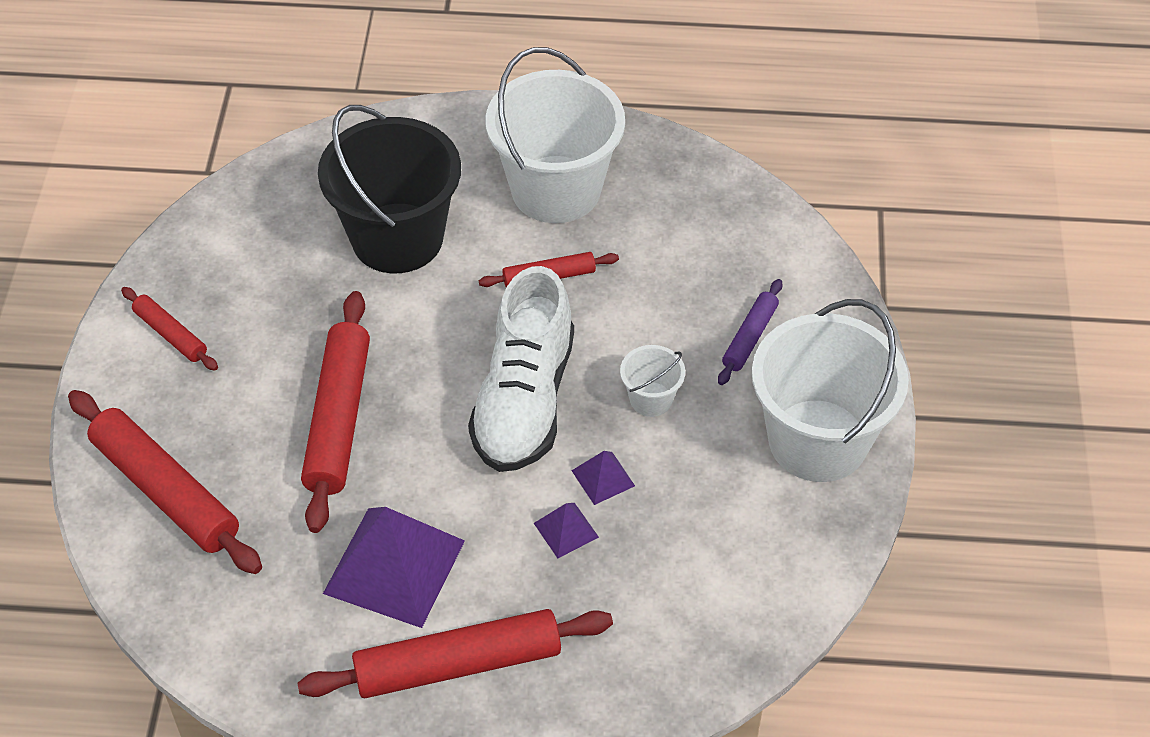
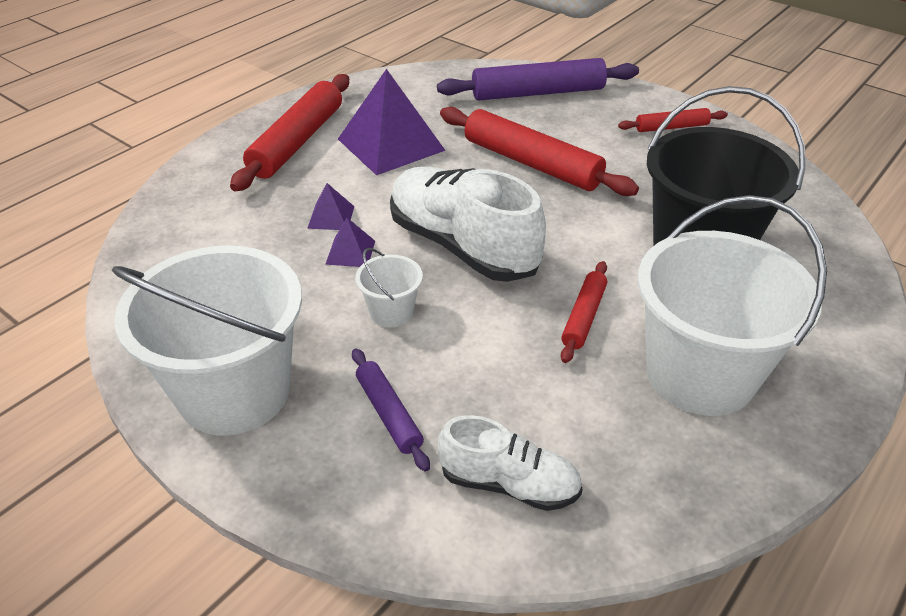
camera: 125 degrees right, 10 degrees down
(165, 491) = (538, 93): red rolling pin -> purple rolling pin
(744, 245) = (509, 483): none -> white shoe

